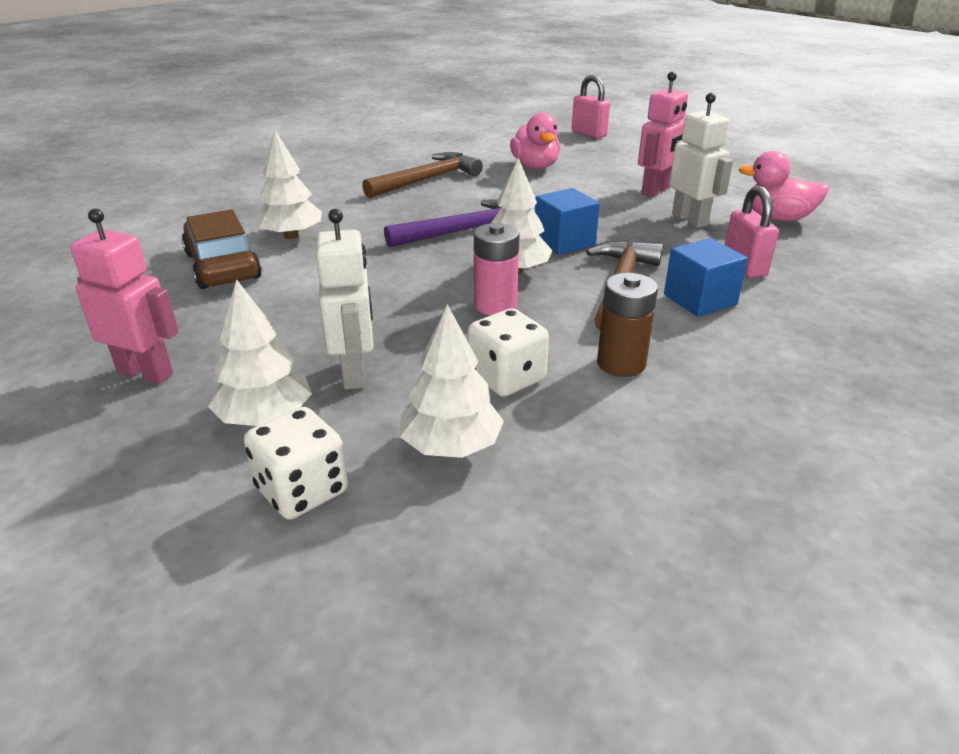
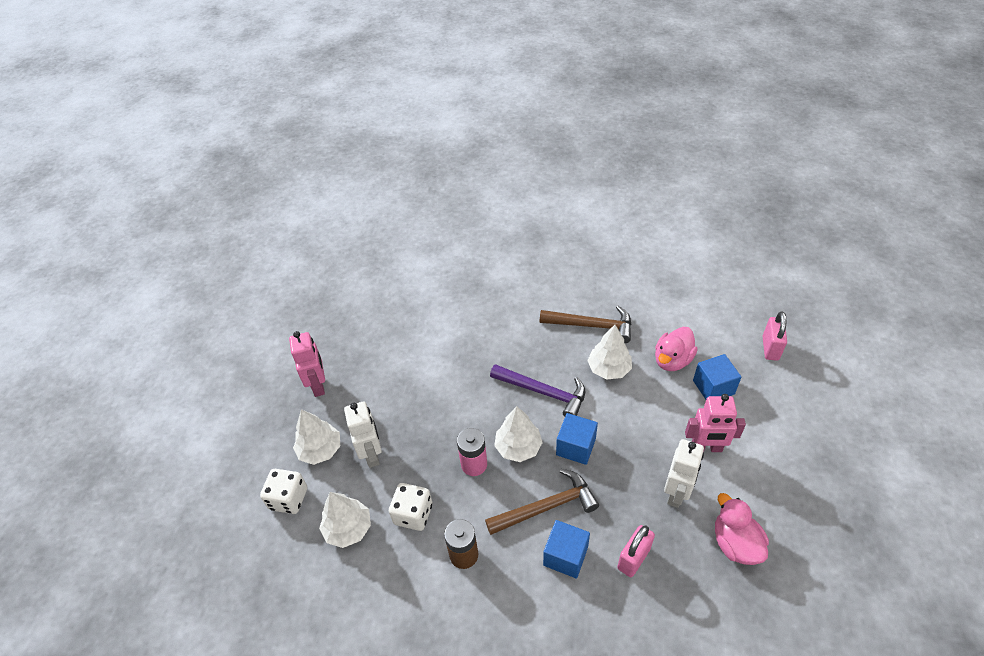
camera: 55 degrees right, 15 degrees up
(223, 266) = (415, 331): brown car -> none
(291, 236) = (466, 328): white tree -> white tree (609, 369)
(355, 373) = (372, 454): white robot -> white robot turned 60 degrees counterclockwise
(594, 164) = (713, 387): none -> blue cube

